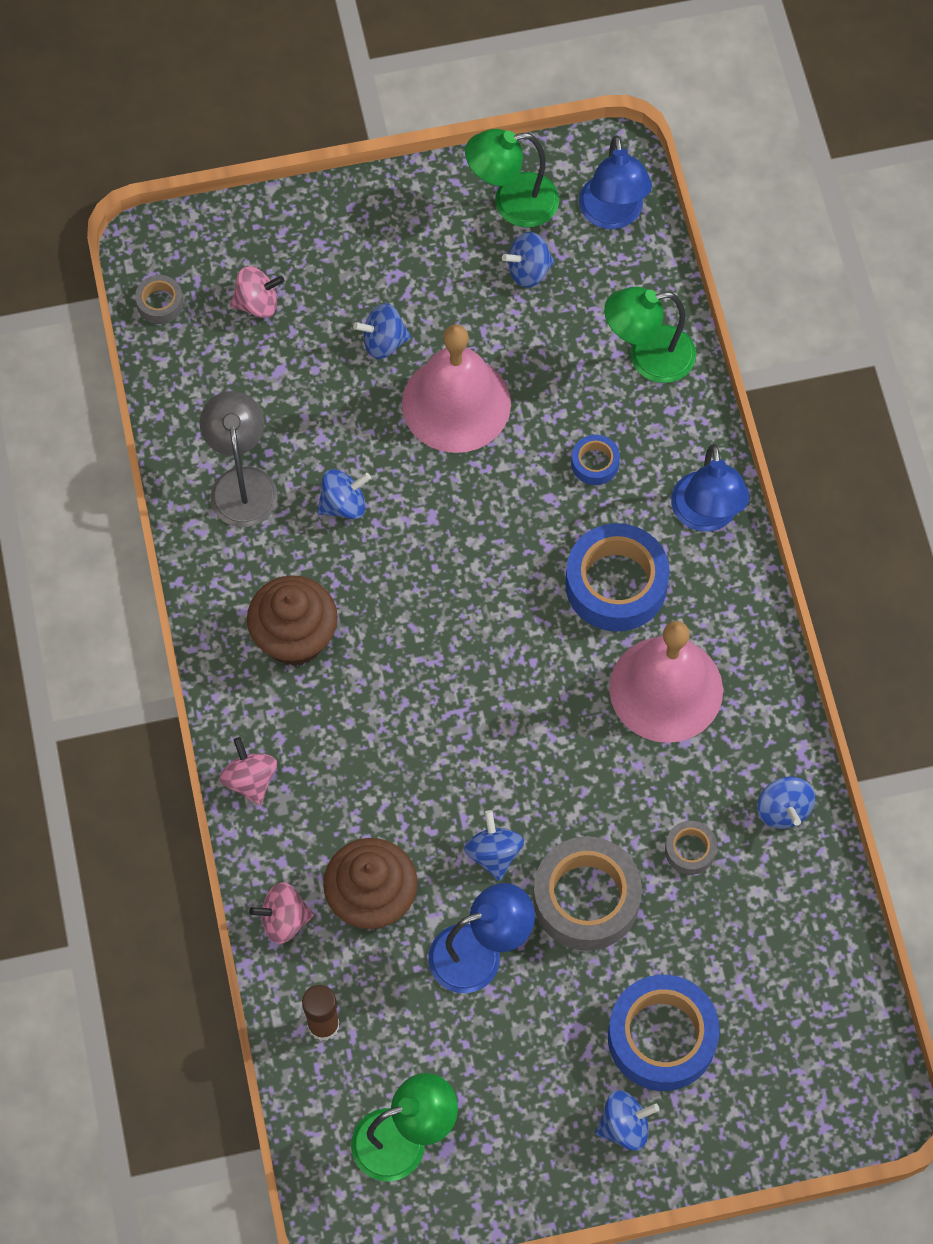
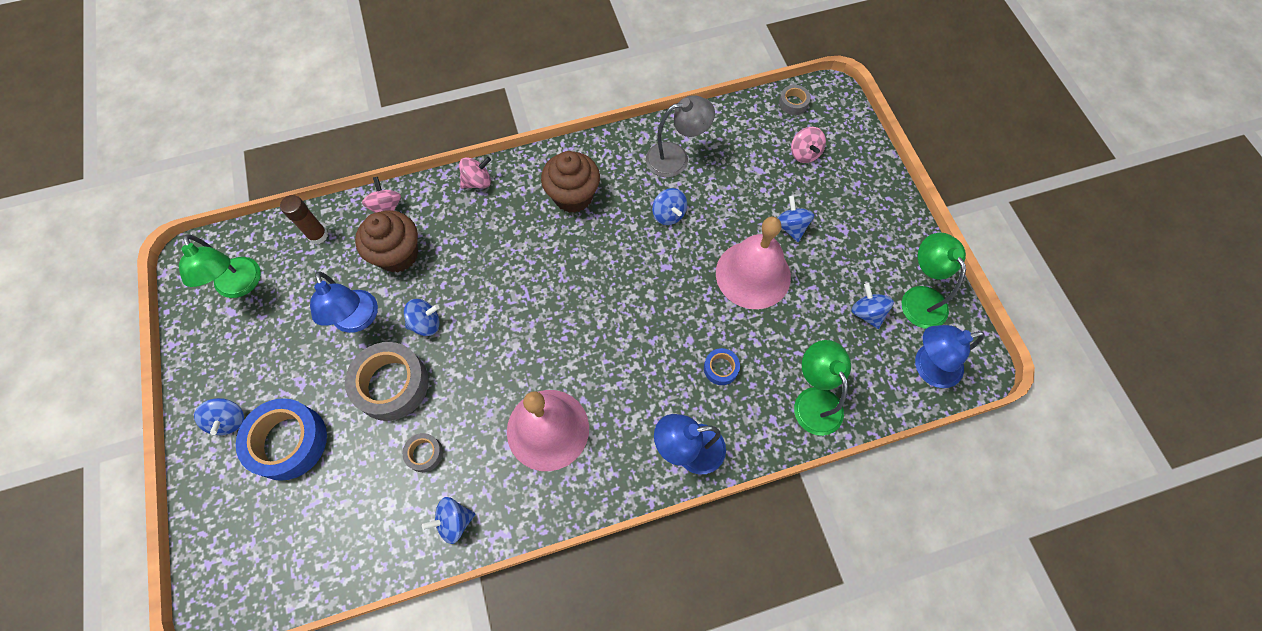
camera: 85 degrees right, 0 degrees up
(616, 584) = (627, 389): blue tape -> none

